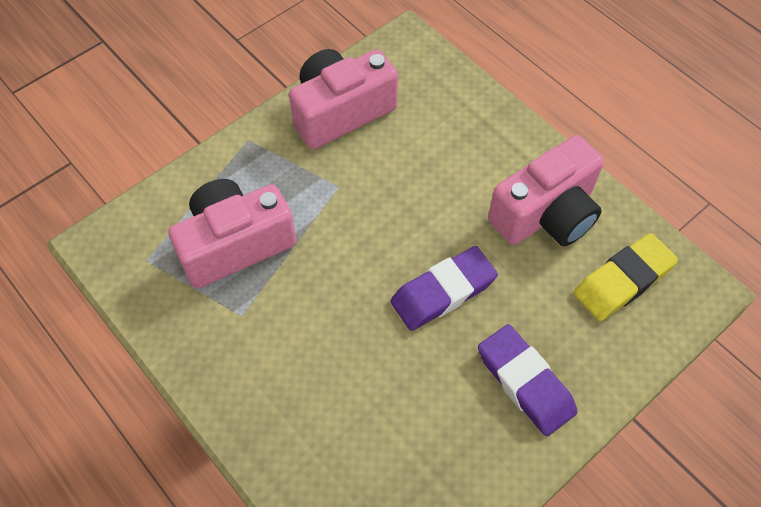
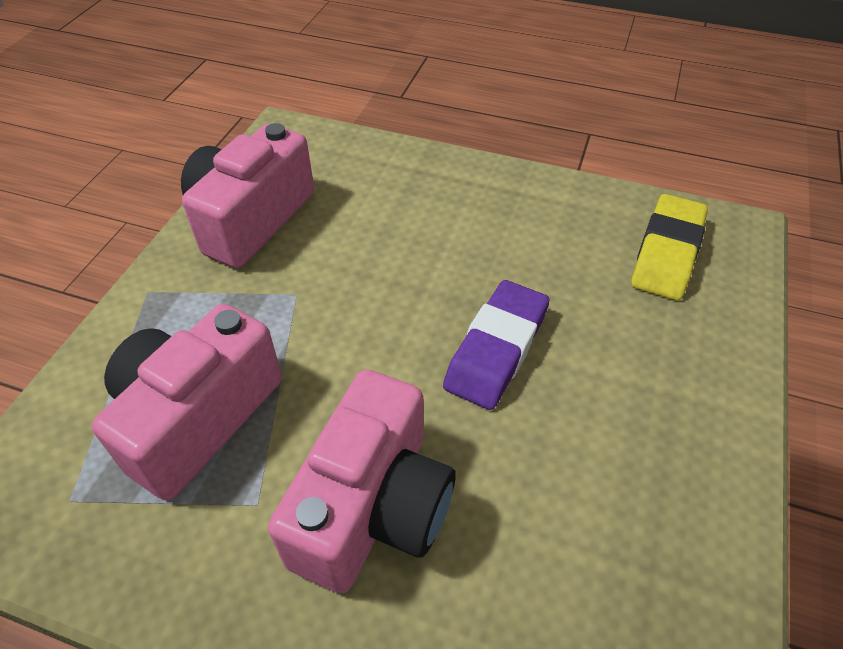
camera: 30 degrees left, 10 degrees down
(525, 382) = (659, 401): purple eraser -> none
(546, 214) = (544, 225): pink camera -> pink camera (373, 506)

